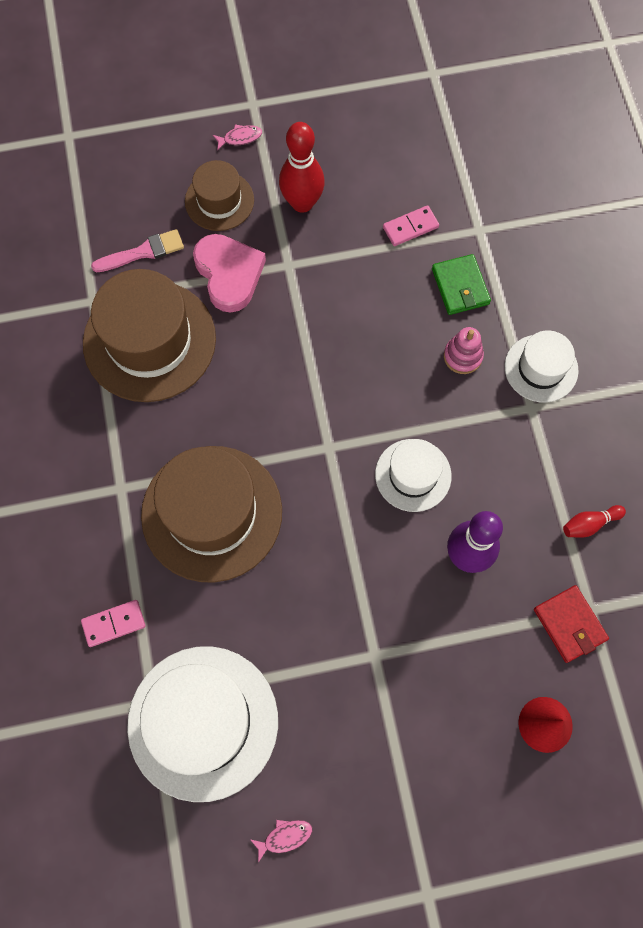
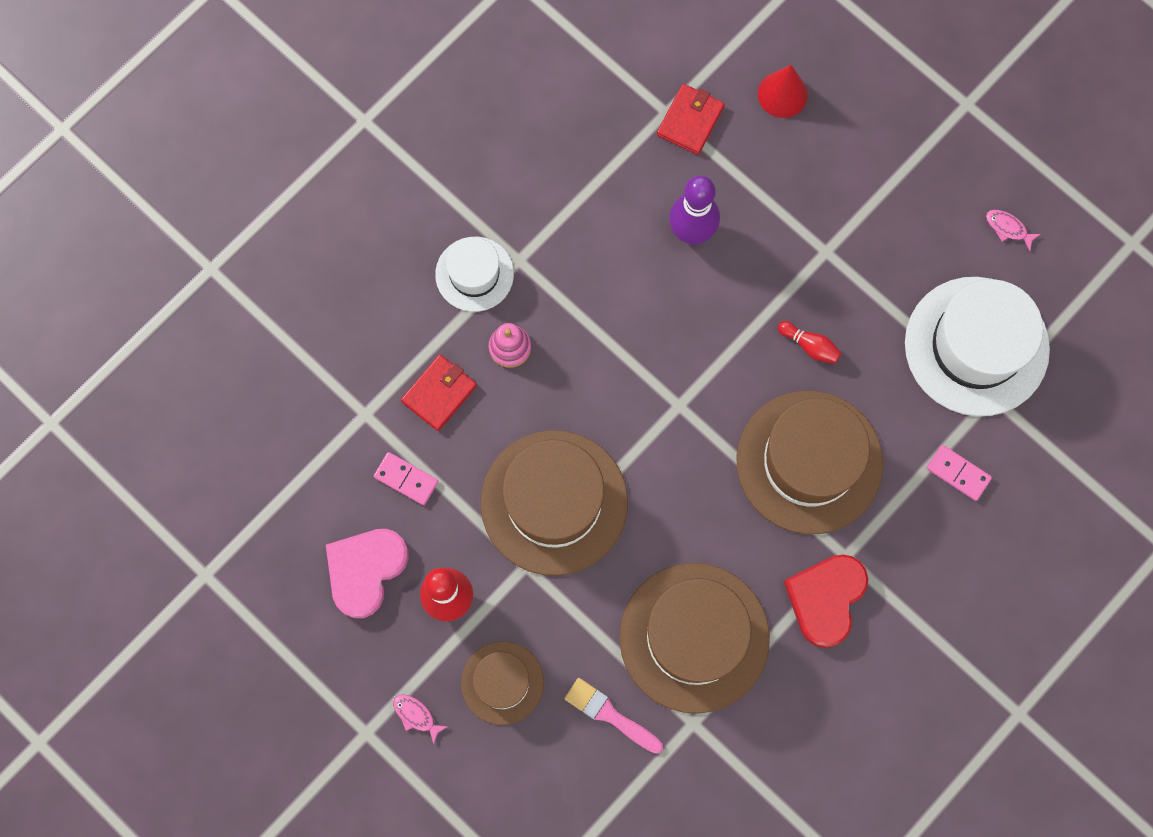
camera: 125 degrees left, 5 degrees up
(102, 450) = (826, 599): none -> red heart
(229, 274) = (575, 614): pink heart -> pink heart (365, 570)
(320, 311) = (554, 502): none -> brown hat
(413, 475) = (653, 319): white hat -> none
(460, 286) = (439, 393): green wallet -> red wallet
(589, 524) = (593, 153): red bowling pin -> red bowling pin (810, 346)

